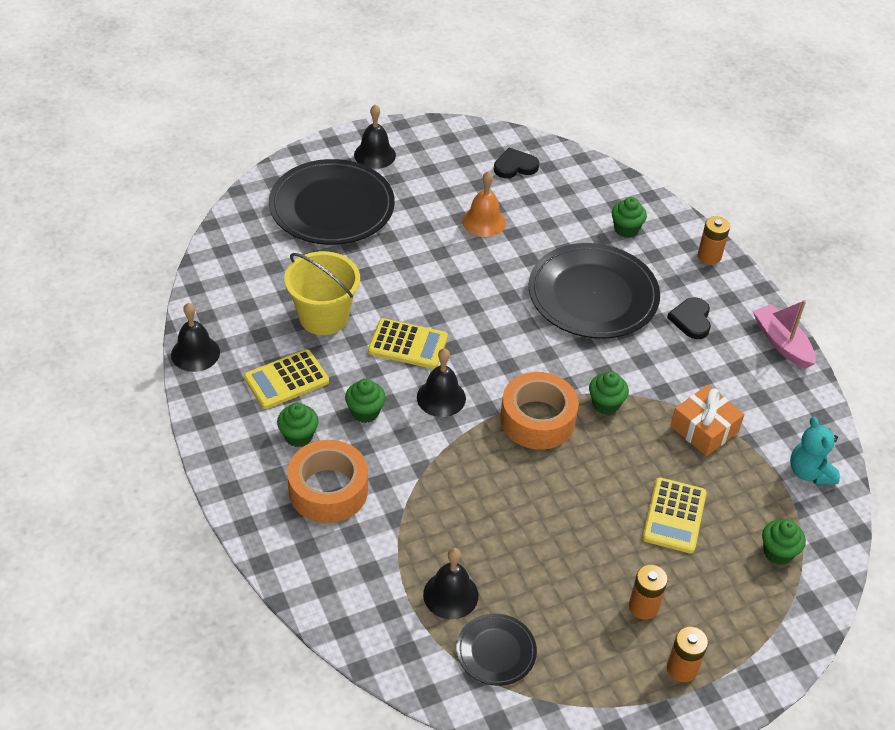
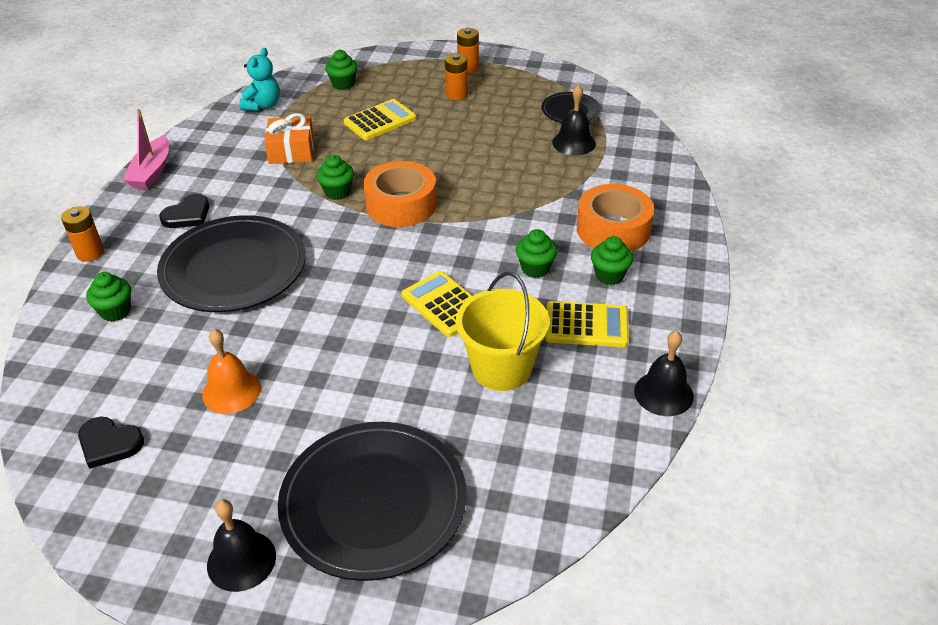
camera: 140 degrees left, 5 degrees down
(441, 397) = (460, 251): black bell -> none

